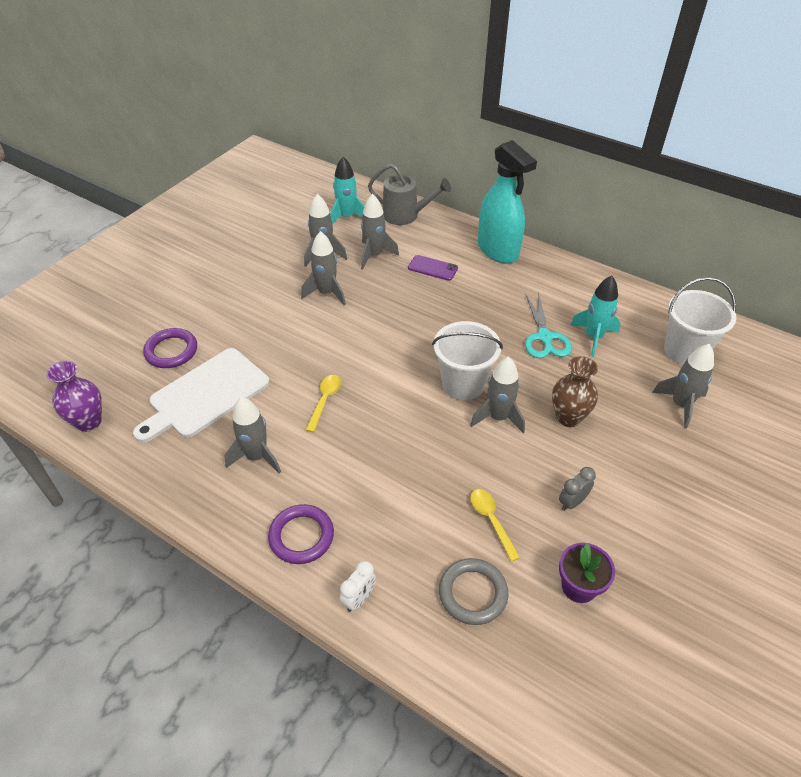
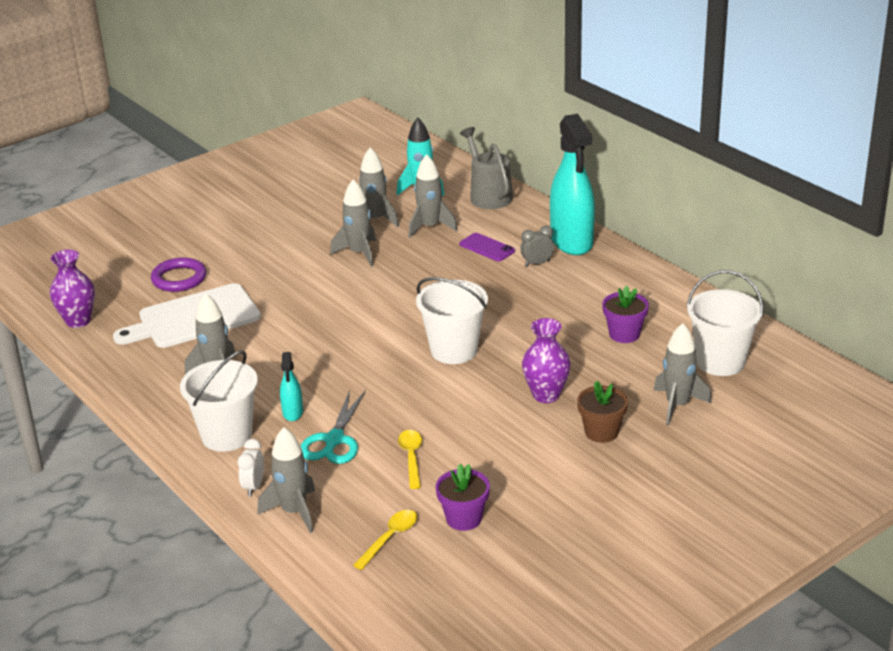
camera: 20 degrees right, 15 degrees down
(301, 536) = (226, 435): purple ring -> white bucket
(325, 400) = (306, 341): yellow spoon -> yellow spoon (390, 538)
(353, 491) = (293, 413): none -> turquoise spray bottle
(359, 598) = (253, 487): white clock -> white clock turned 135 degrees clockwise
(406, 215) = (488, 195): grey watering can -> grey watering can turned 150 degrees counterclockwise
(473, 593) = (359, 503): grey ring -> none
(498, 417) = (472, 383): grey rocket -> grey rocket (294, 512)
(545, 337) = (569, 326): turquoise scissors -> turquoise scissors (334, 440)
(568, 417) = (546, 395): brown vase -> purple vase
(572, 502) = (502, 459): grey clock -> grey clock (537, 263)
(593, 337) = (624, 334): turquoise rocket -> purple flower pot
(638, 449) = (601, 432): none -> brown flower pot

